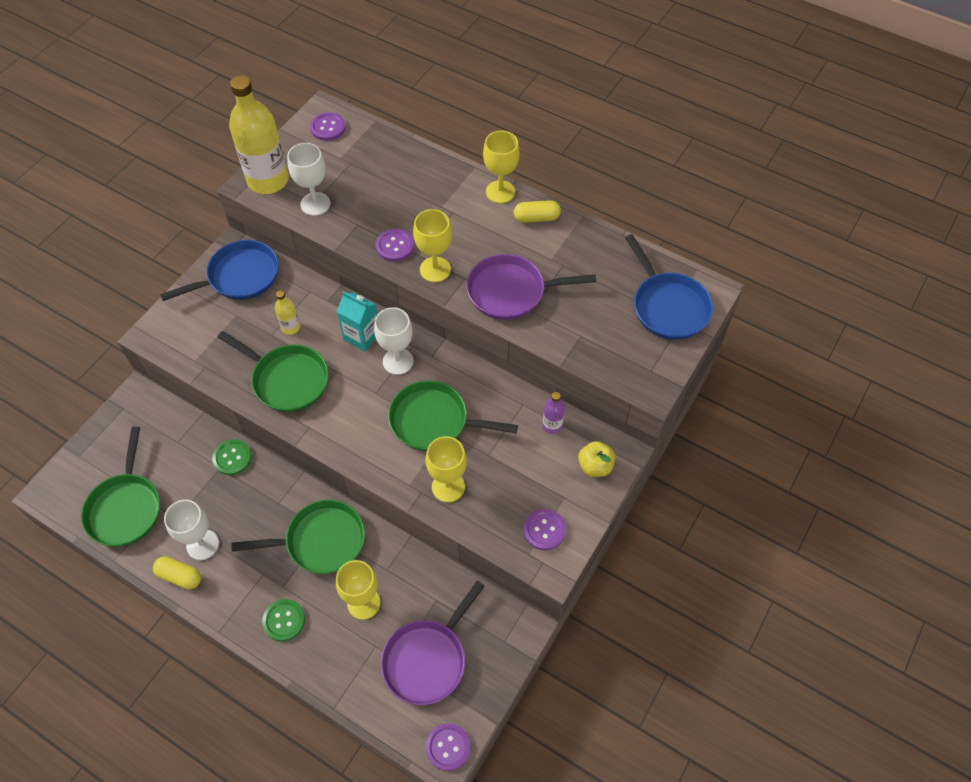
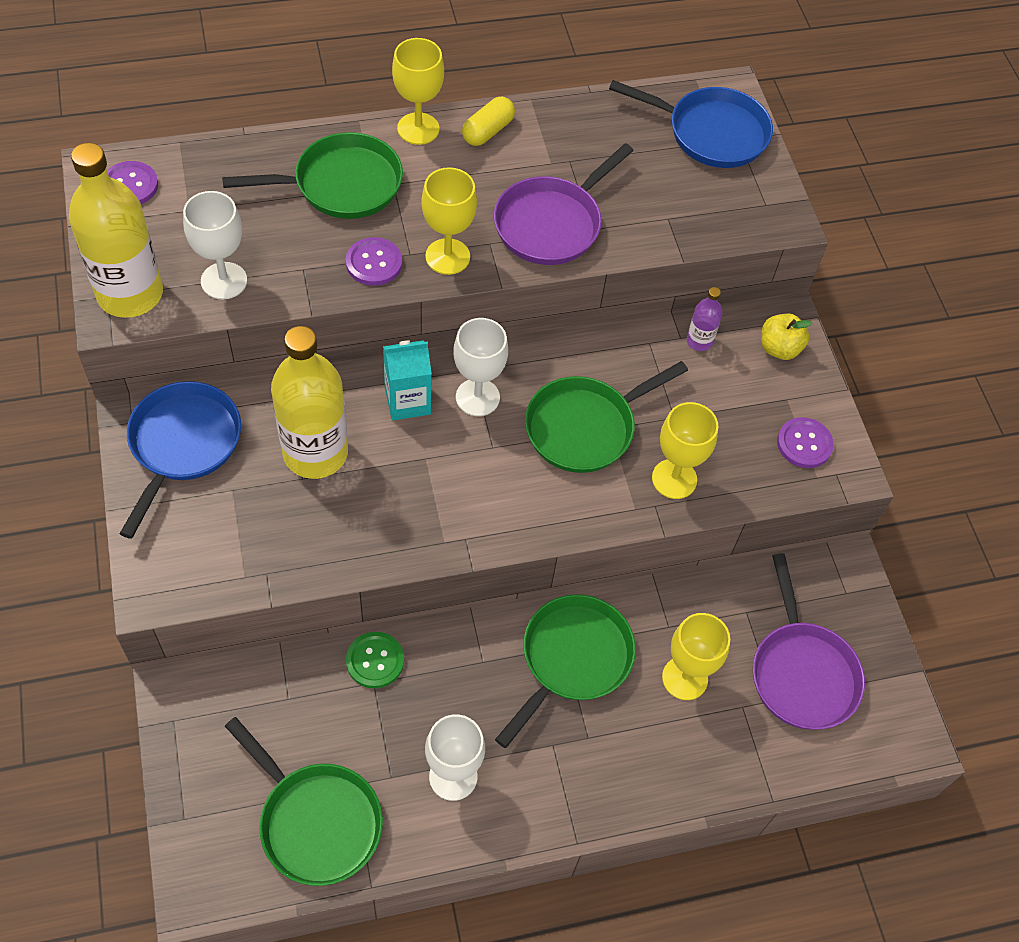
camera: 50 degrees left, 0 degrees up
(180, 576) = (468, 831): yellow capsule -> none
(284, 620) = (629, 768): green button -> none
(287, 379) = (380, 510): green pan -> green pan (341, 184)
(290, 327) = (315, 453): yellow bottle -> yellow bottle, size x2.26
(448, 747) = (908, 731): purple button -> none

